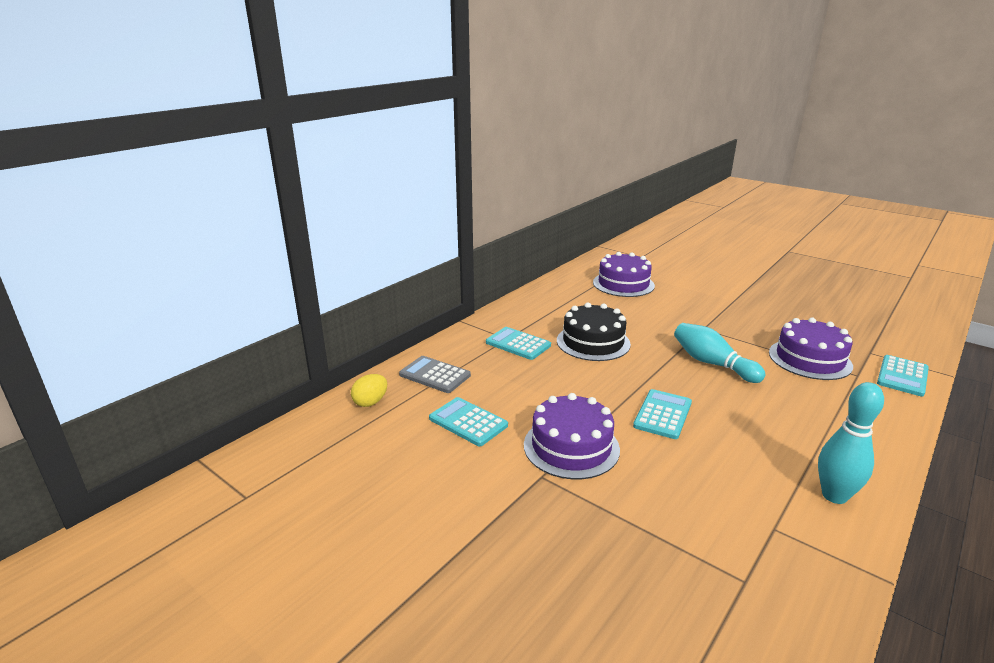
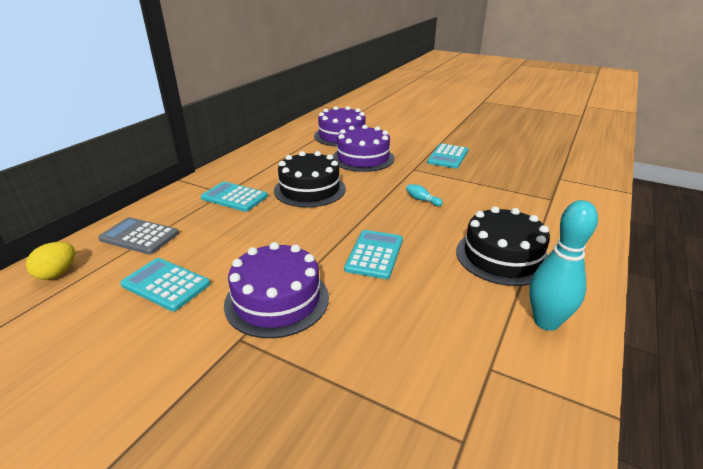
camera: 10 degrees left, 5 degrees up
(712, 363) = (422, 200): turquoise bowling pin -> turquoise bowling pin, size x0.43
(795, 430) = (502, 256): none -> black cake
(809, 359) = (509, 188): purple cake -> purple cake (363, 158)
(902, 376) = (589, 197): turquoise calculator -> turquoise calculator (448, 157)

